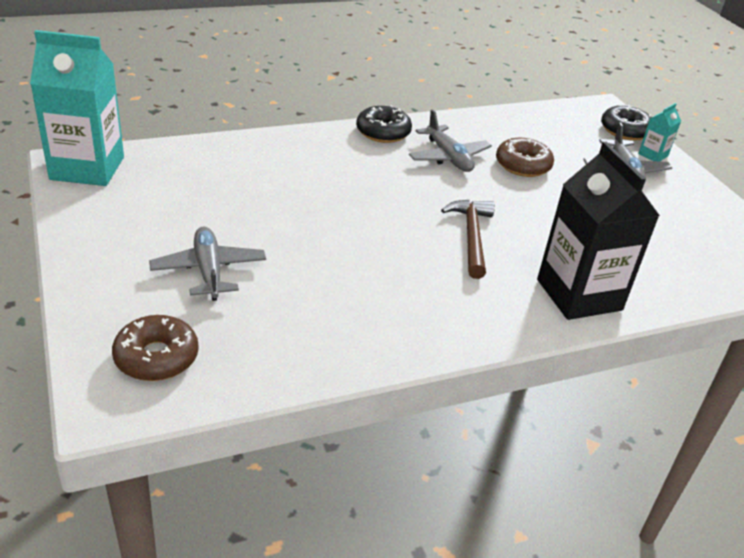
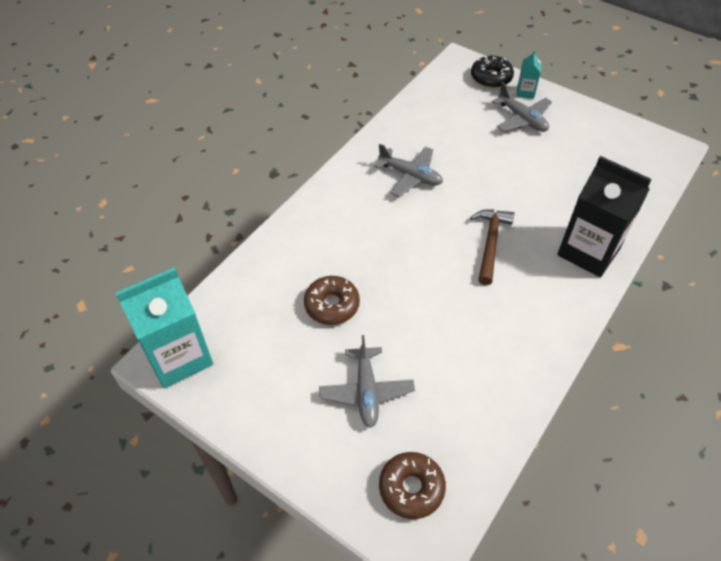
camera: 30 degrees left, 15 degrees up
(209, 271) = (366, 391): grey plane -> grey plane turned 135 degrees counterclockwise
(383, 132) = (346, 178): black donut -> none
(471, 237) = (490, 243): brown hammer -> brown hammer turned 45 degrees clockwise
(523, 165) = (461, 153): brown donut -> brown donut (332, 305)

